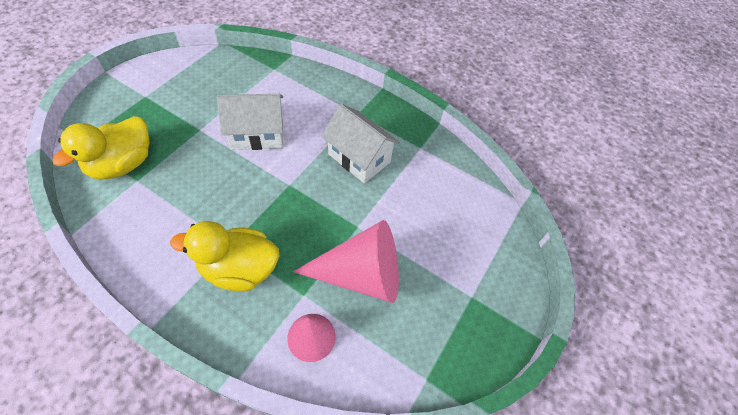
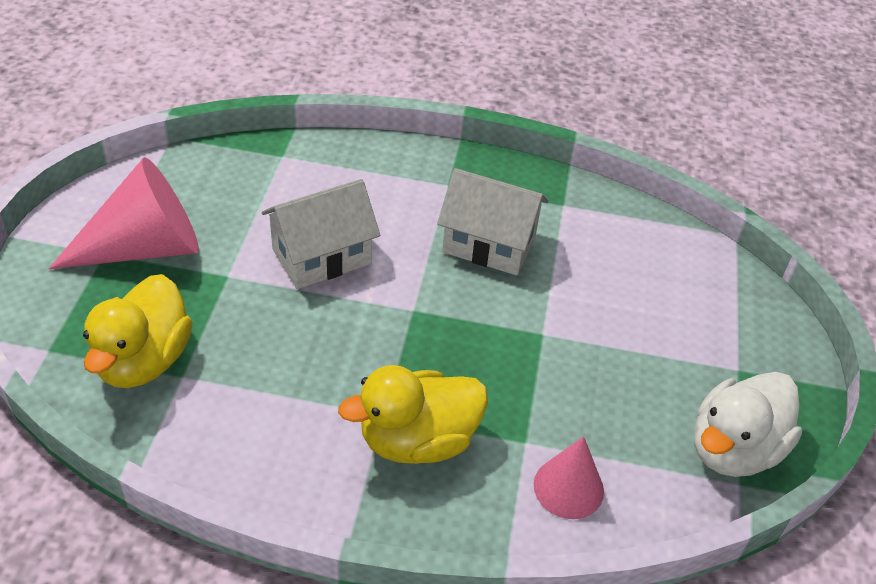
camera: 20 degrees left, 10 degrees down
(361, 275) = (585, 391): pink cone -> pink cone (144, 248)
(436, 352) = (734, 449): none -> white duck

